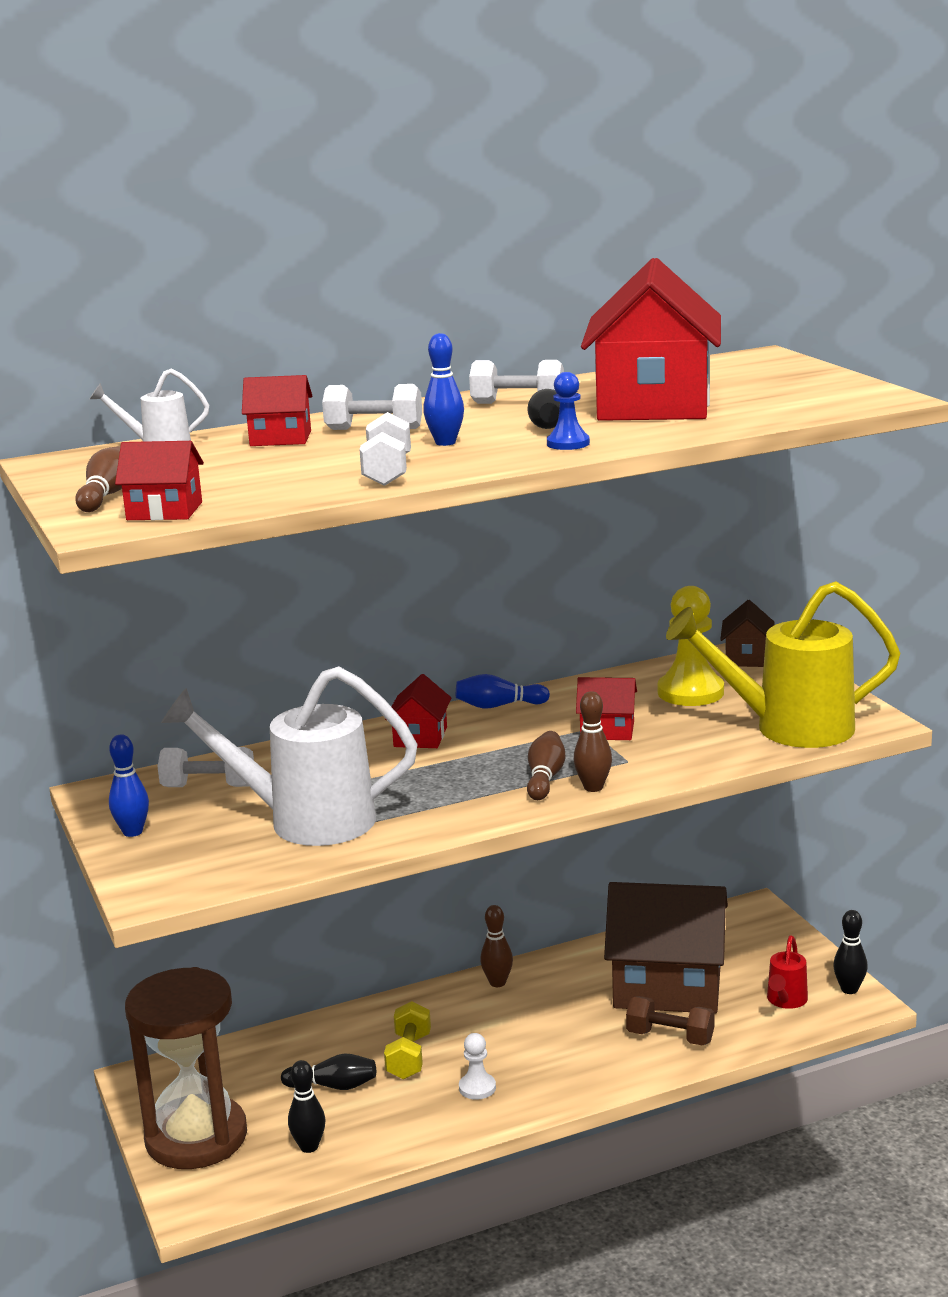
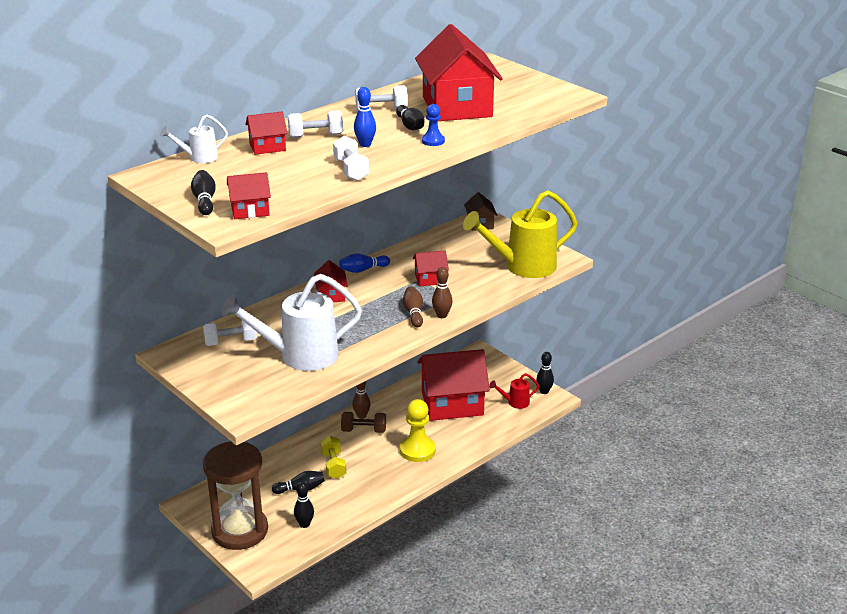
camera: 20 degrees left, 10 degrees up
(106, 496) = (204, 201): brown bowling pin -> black bowling pin
(132, 832) = (206, 376): blue bowling pin -> none
(477, 1088) = (378, 476): white pawn -> none
(667, 986) = (452, 403): brown house -> red house
(670, 1037) = (465, 432): brown dumbbell -> brown dumbbell (364, 430)
(690, 692) = (461, 249): yellow pawn -> yellow pawn (417, 450)
(786, 1001) = (515, 402): red watering can -> red watering can turned 75 degrees clockwise

